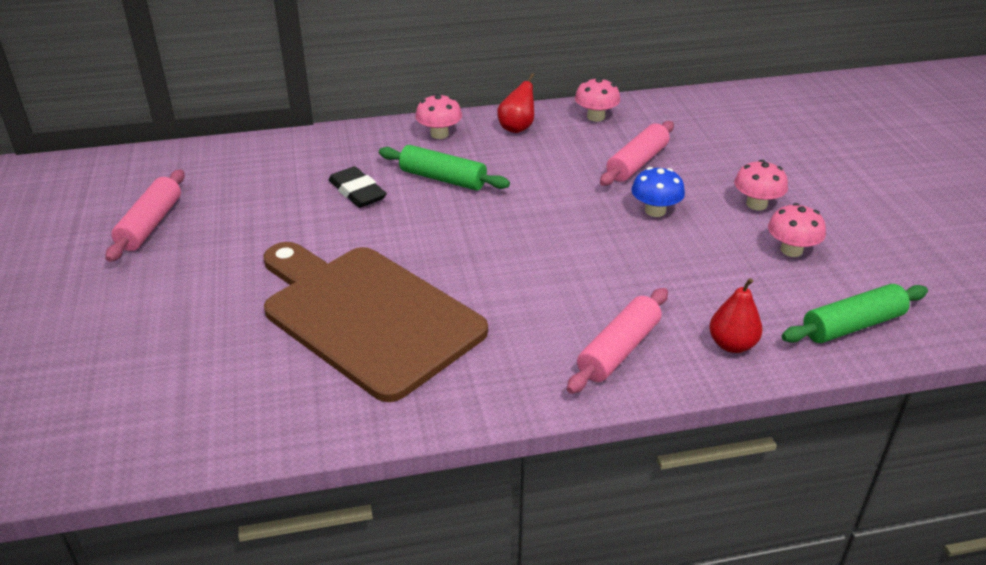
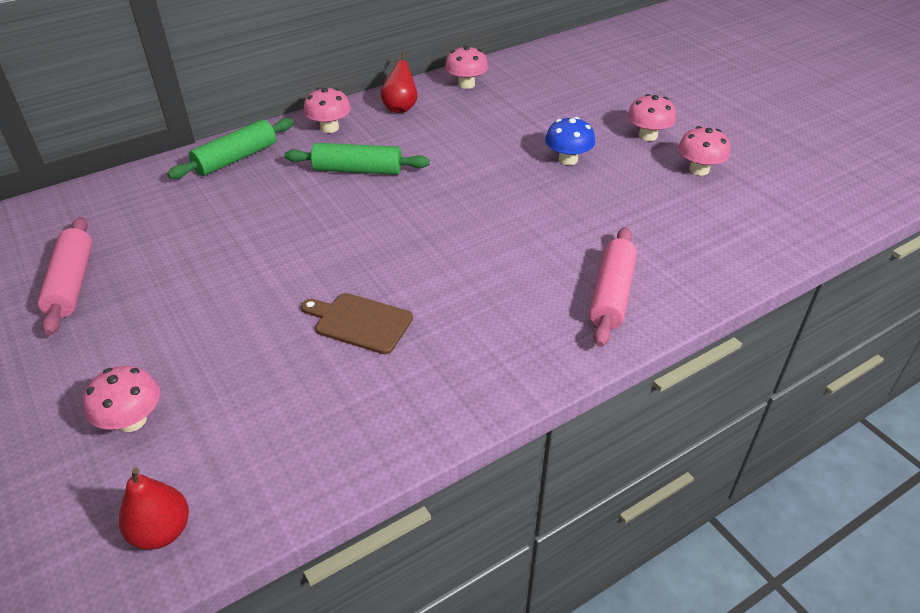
camera: 20 degrees left, 5 degrees up
(138, 348) = (132, 420): none -> pink mushroom
(357, 192) = (280, 200): black eraser -> none
(366, 316) = (360, 322): brown cutting board -> brown cutting board, size x0.41
(637, 163) = (527, 119): pink rolling pin -> none
(732, 345) = (701, 264): red pear -> red pear (162, 531)
(852, 325) = (784, 223): green rolling pin -> green rolling pin (236, 158)

